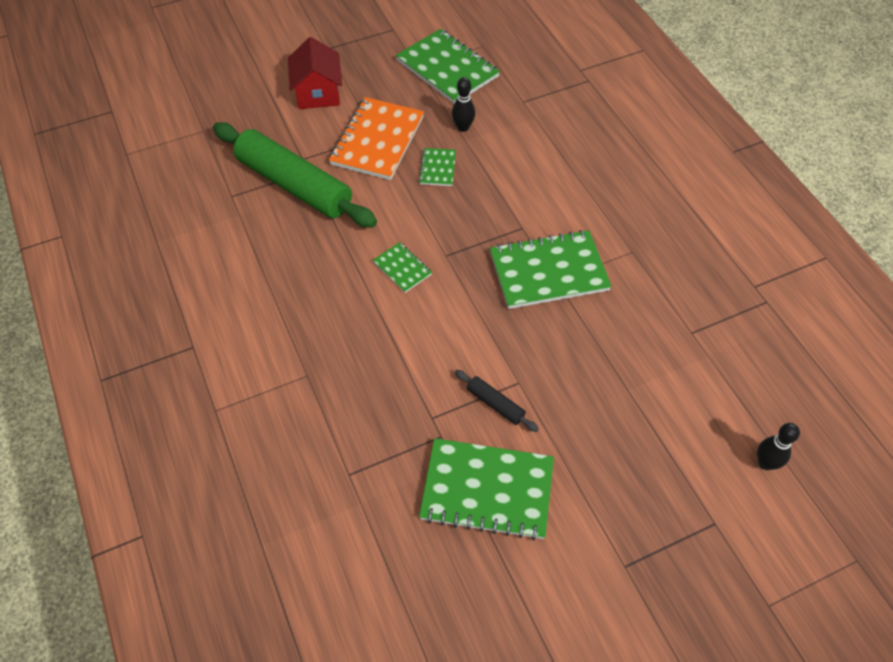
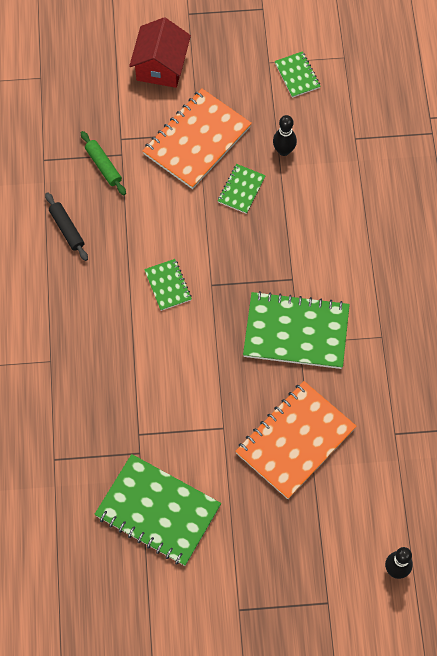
camera: 20 degrees right, 10 degrees up
(294, 185) = (103, 166): green rolling pin -> green rolling pin, size x0.41
(447, 69) = (297, 75): green notebook -> green notebook, size x0.49
(495, 404) = (195, 440): black rolling pin -> black rolling pin (67, 229)
(598, 371) = (295, 441): none -> orange notebook

